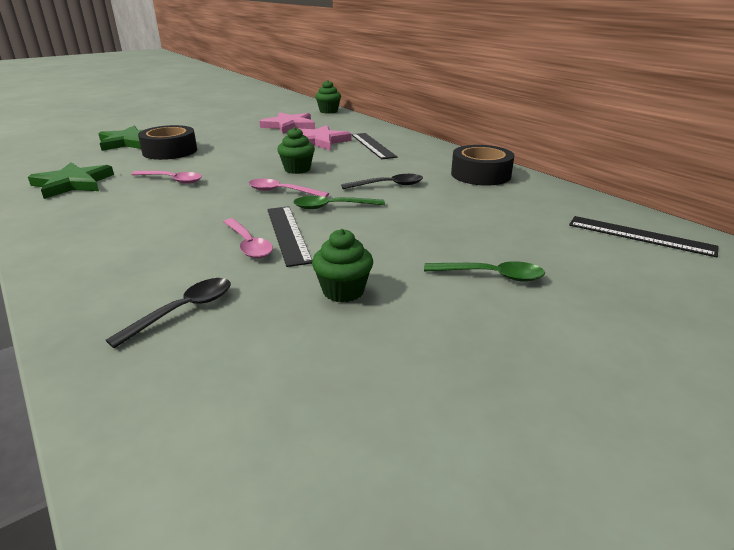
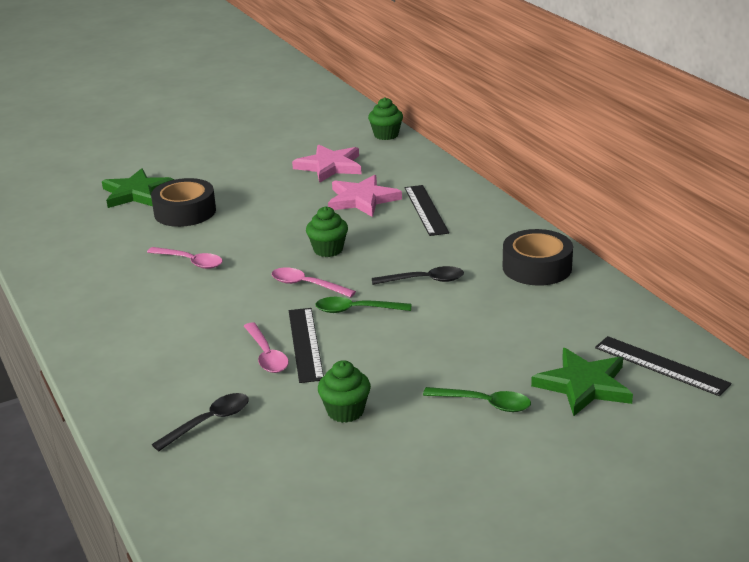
camera: 10 degrees right, 0 degrees up
(73, 184) = (88, 263): green star -> green star (584, 385)

